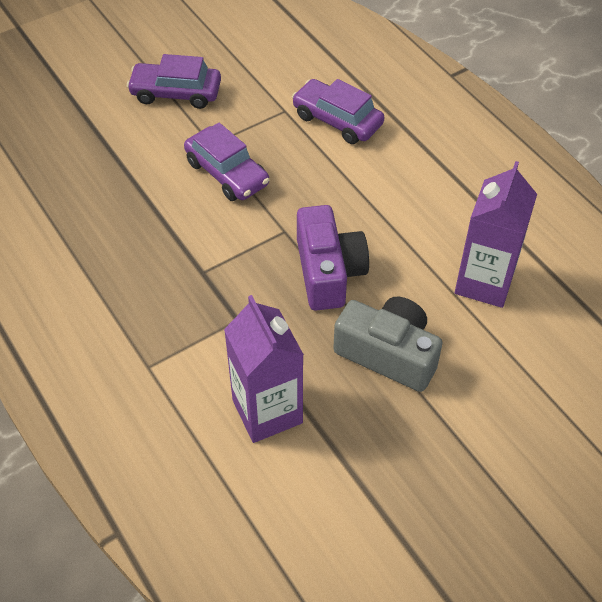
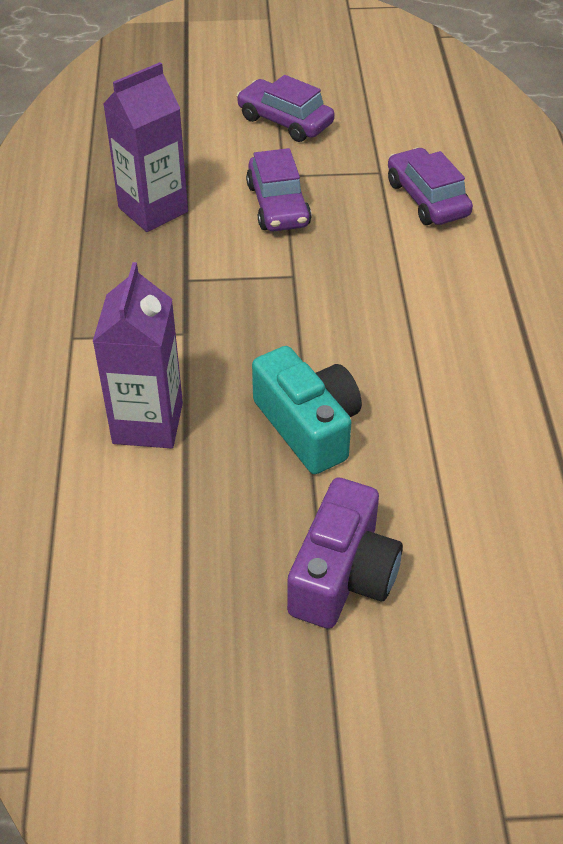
camera: 30 degrees right, 5 degrees down
(328, 272) = (307, 328): purple camera -> purple camera (343, 575)
(388, 354) = (308, 426): grey camera -> turquoise camera
(484, 282) = (465, 404): purple carton -> purple carton (153, 210)

